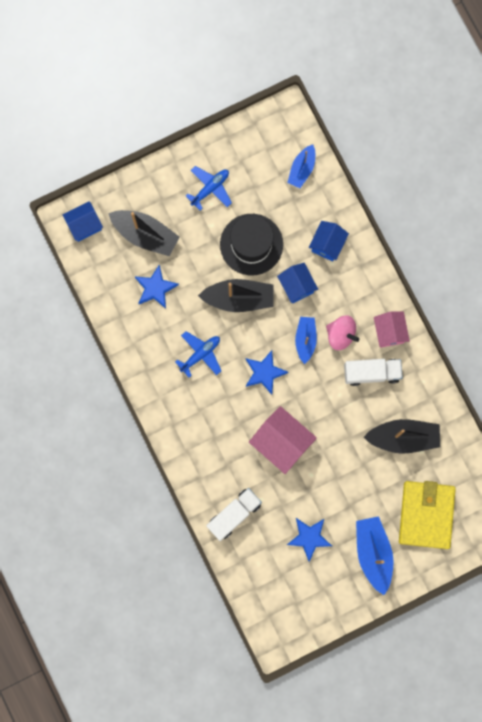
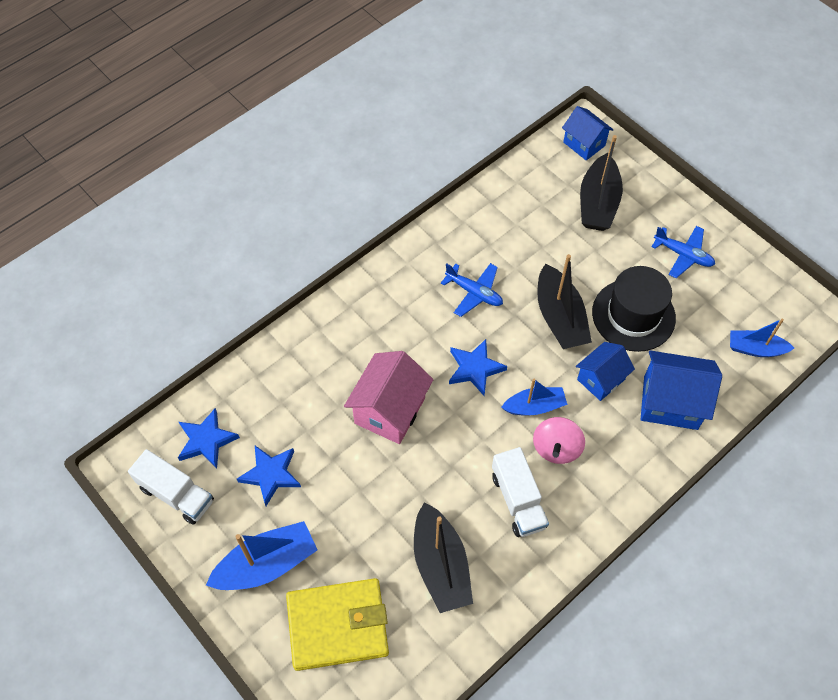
camera: 75 degrees right, 20 degrees down
(155, 288) = (538, 228): blue star -> blue star (206, 440)
(234, 515) = (281, 377): white truck -> white truck (176, 494)
(327, 244) = (670, 402): blue house -> blue house, size x1.55
(389, 332) = (582, 510): pink house -> none

